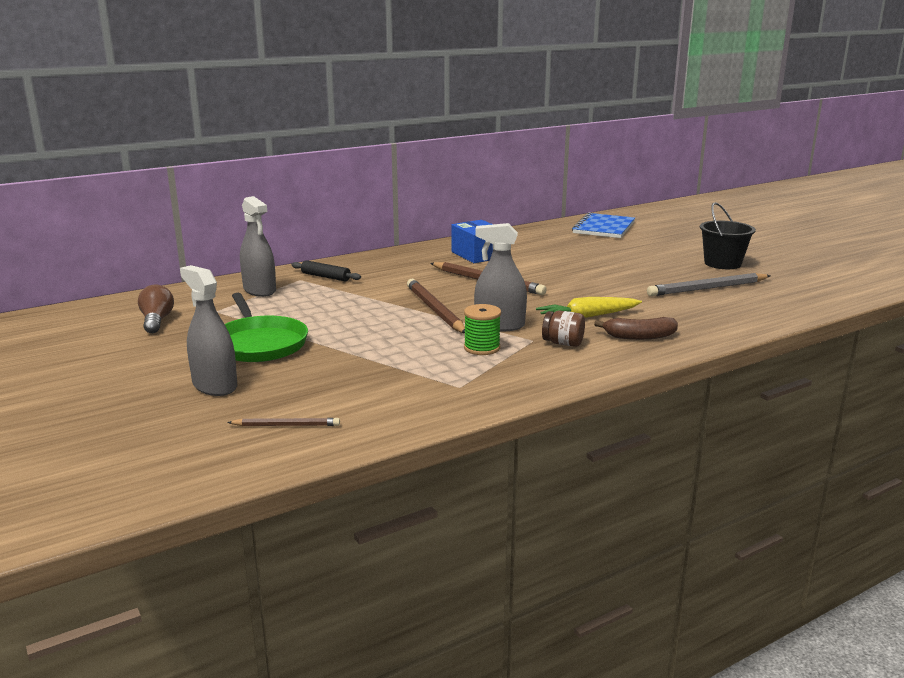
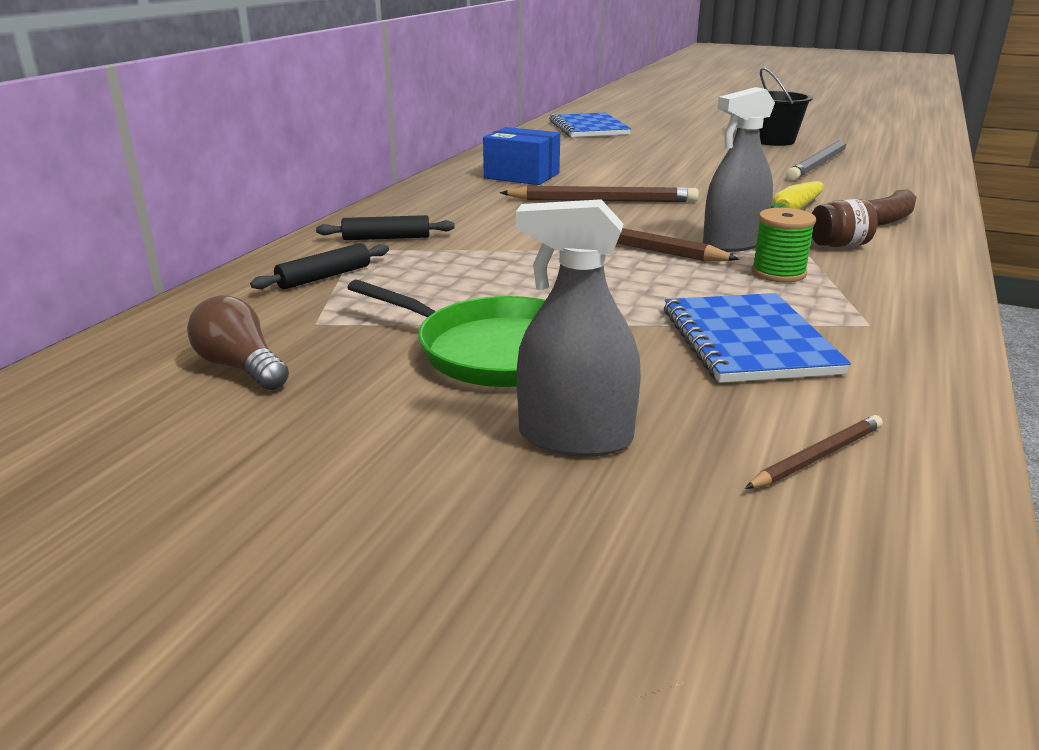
camera: 35 degrees left, 5 degrees up
(259, 290) = (324, 277): grey spray bottle -> black rolling pin
(376, 374) = (748, 341): none -> blue notebook

